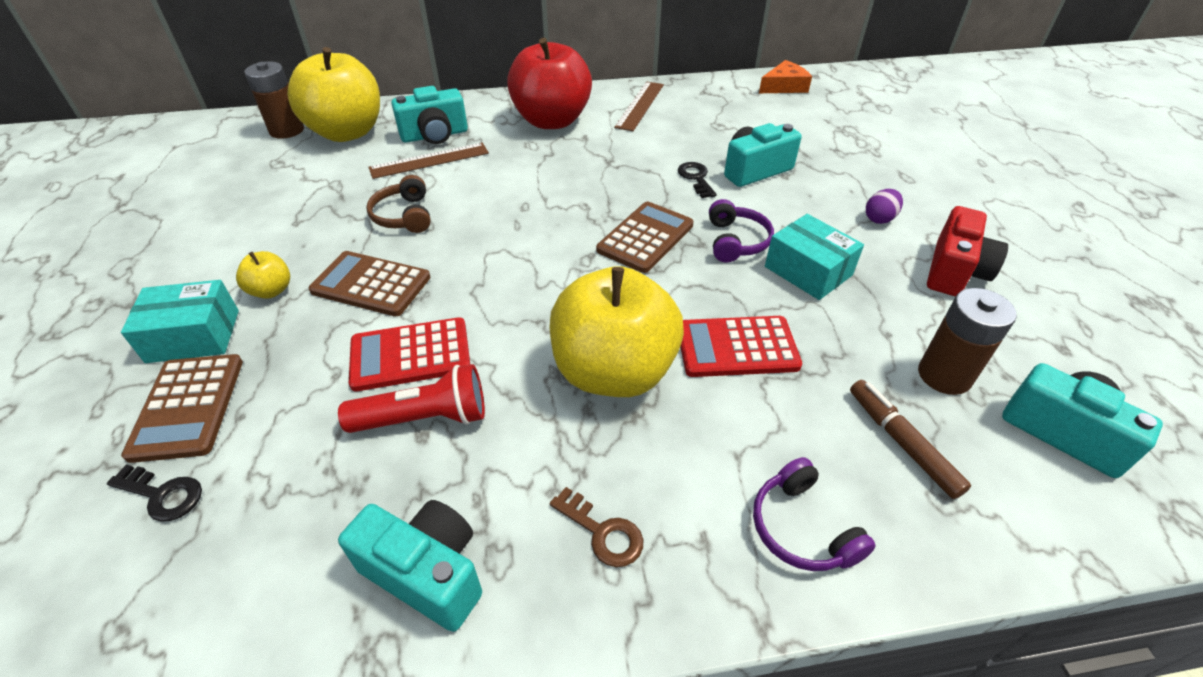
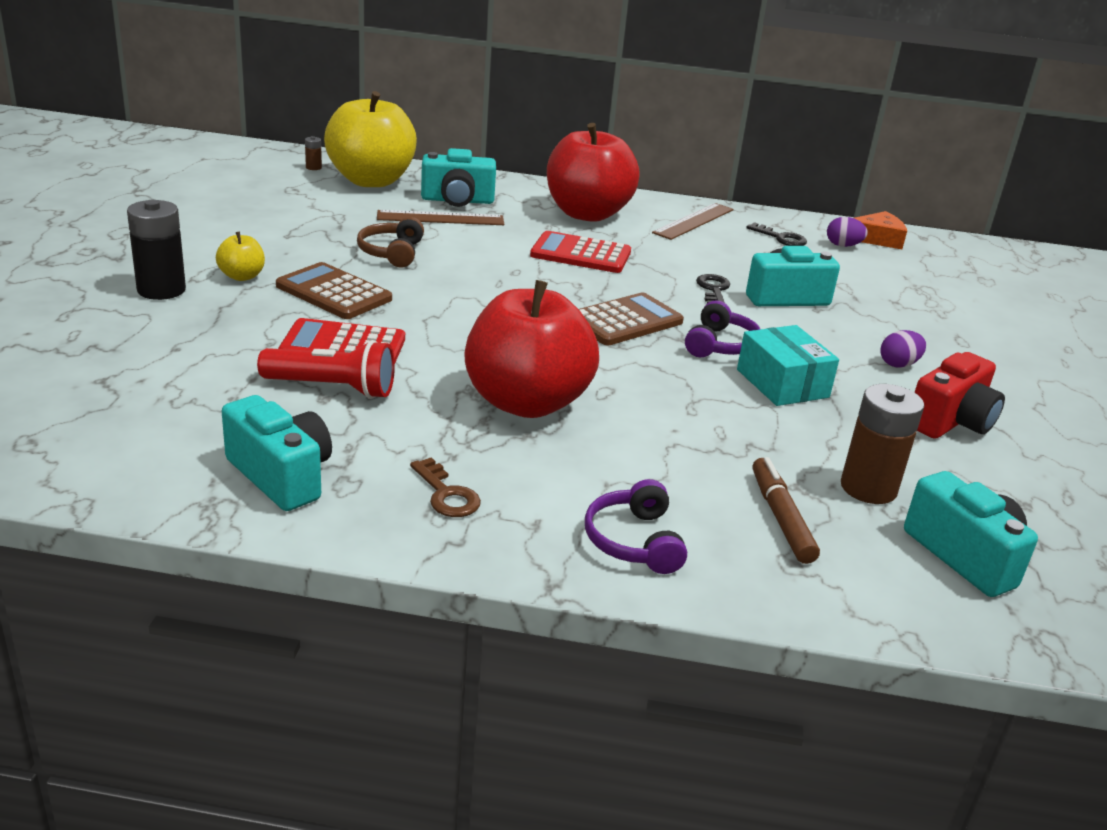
camera: 15 degrees right, 15 degrees down
(162, 495) = (93, 377): black key -> black key (781, 238)
(187, 407) = (136, 332): brown calculator -> none
(193, 336) = (161, 290): turquoise box -> black battery
(287, 130) = (313, 167): brown battery -> brown battery, size x0.44
(614, 371) = (526, 402): yellow apple -> red apple
(736, 347) = (661, 416): red calculator -> red calculator (580, 254)
(764, 100) = (843, 245): none -> purple egg

